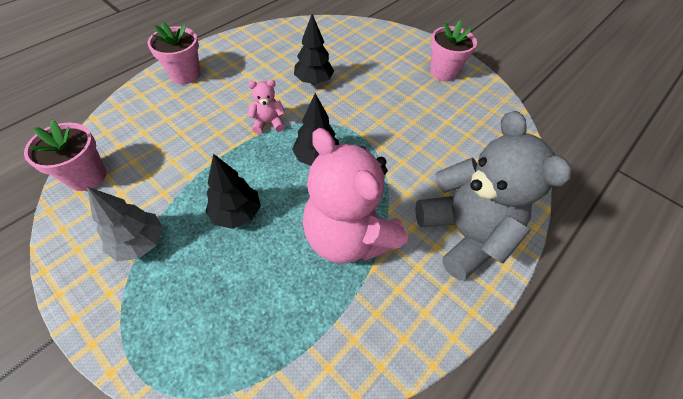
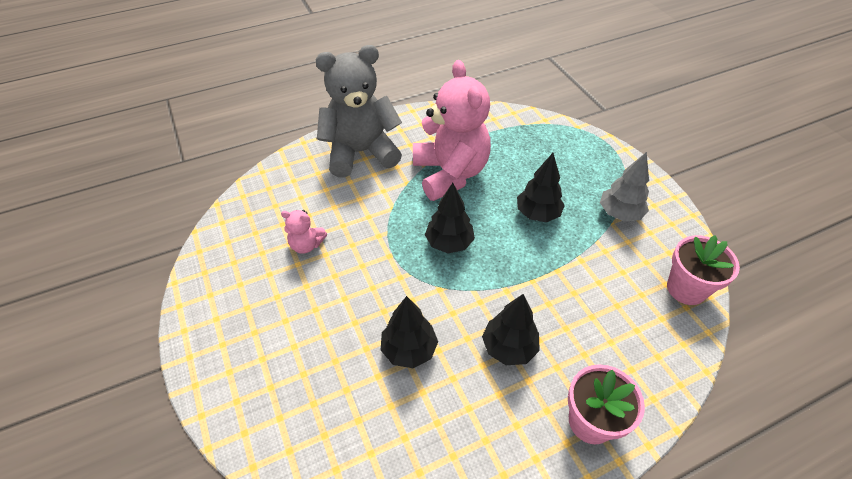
camera: 155 degrees left, 5 degrees down
(245, 97) = (508, 347): none -> black tree
(268, 123) = (488, 299): pink teddy bear -> pink teddy bear (306, 245)
(443, 72) = (229, 312): pink flower pot -> none
(464, 233) = (361, 152): grey teddy bear -> grey teddy bear turned 75 degrees clockwise

